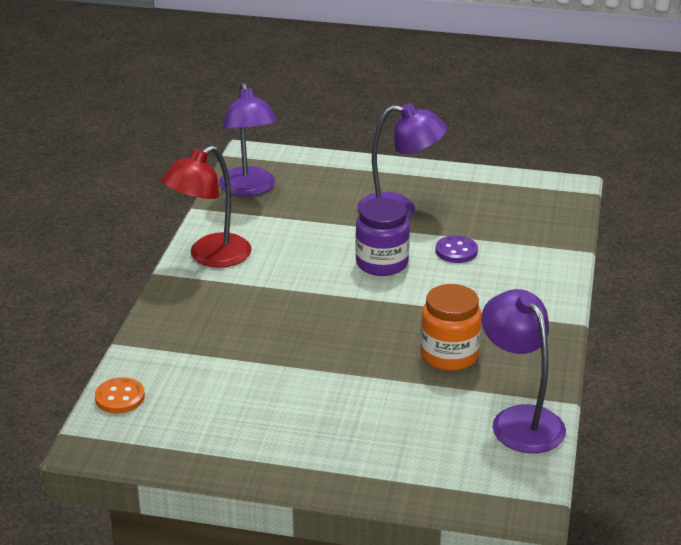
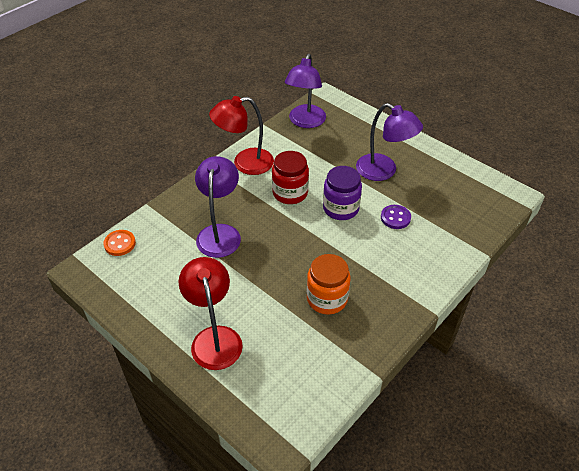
camera: 30 degrees right, 15 degrees up
(302, 268) = (290, 193): none -> red jar
(349, 443) = (214, 338): none -> red lamp
(520, 420) = (332, 372): purple lamp -> purple lamp (220, 233)

